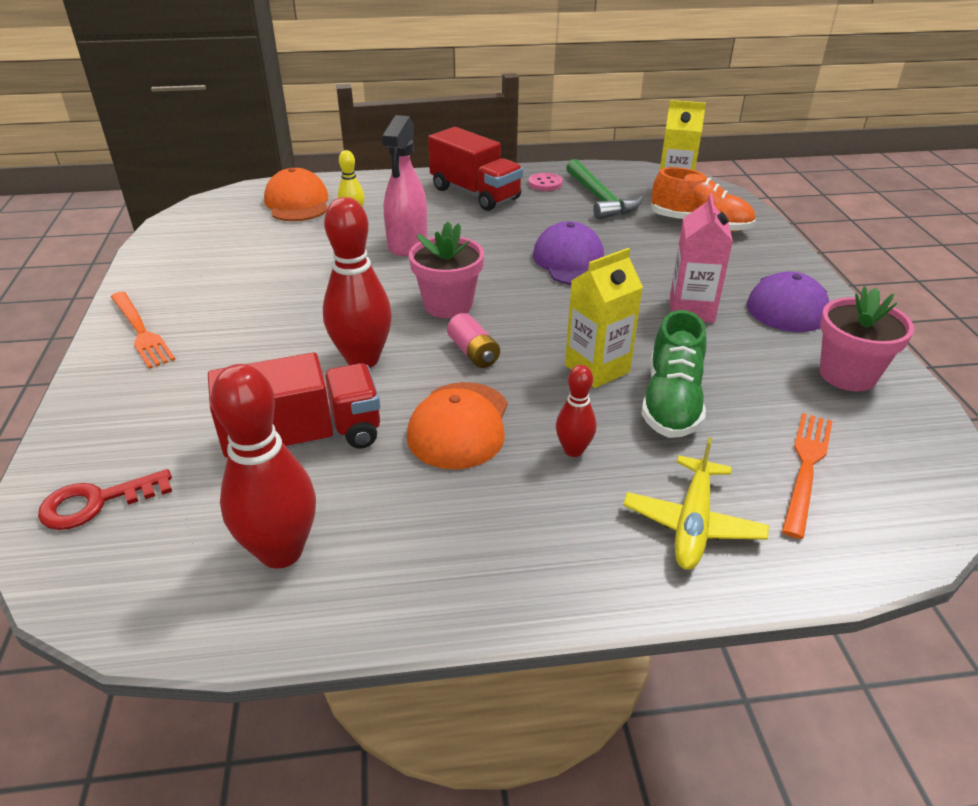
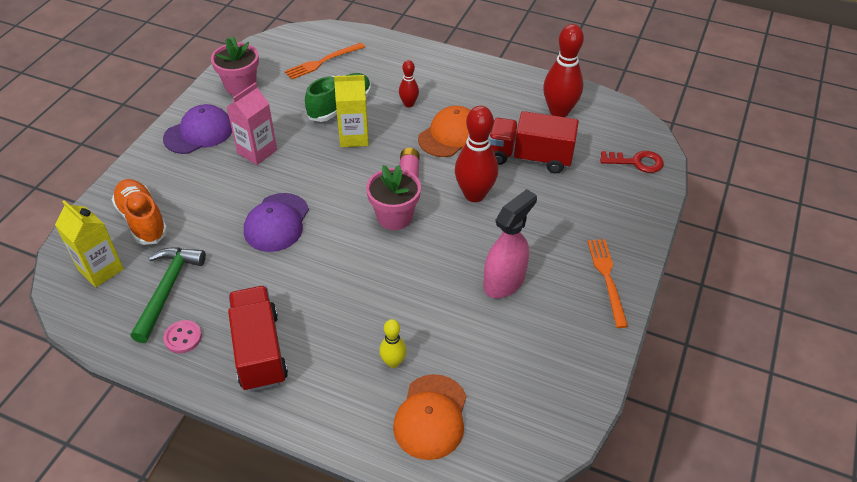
camera: 150 degrees left, 10 degrees up
(407, 244) = (374, 297): pink spray bottle -> pink spray bottle (504, 282)
(693, 523) = (392, 62): yellow plane -> none

